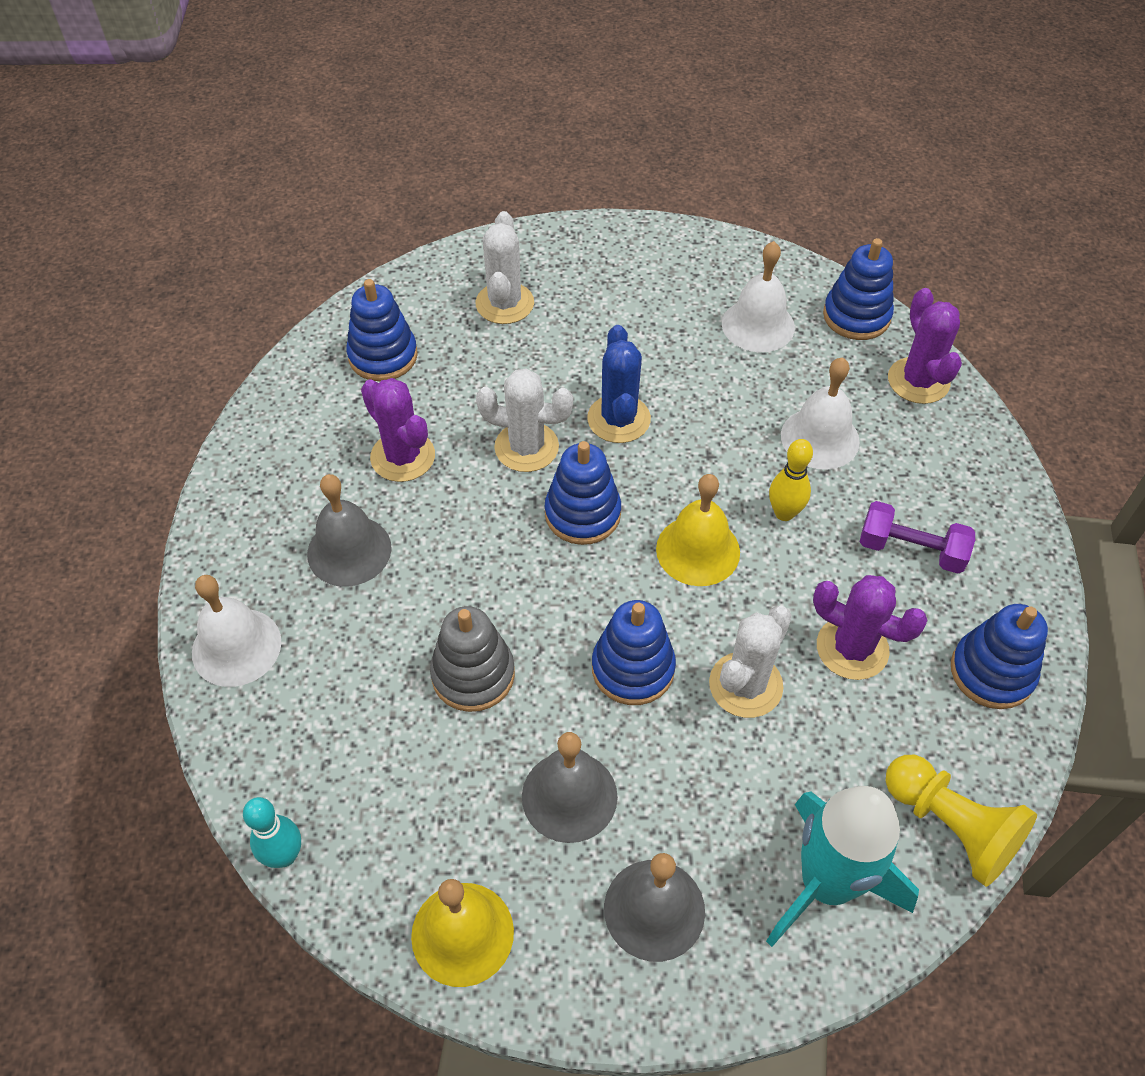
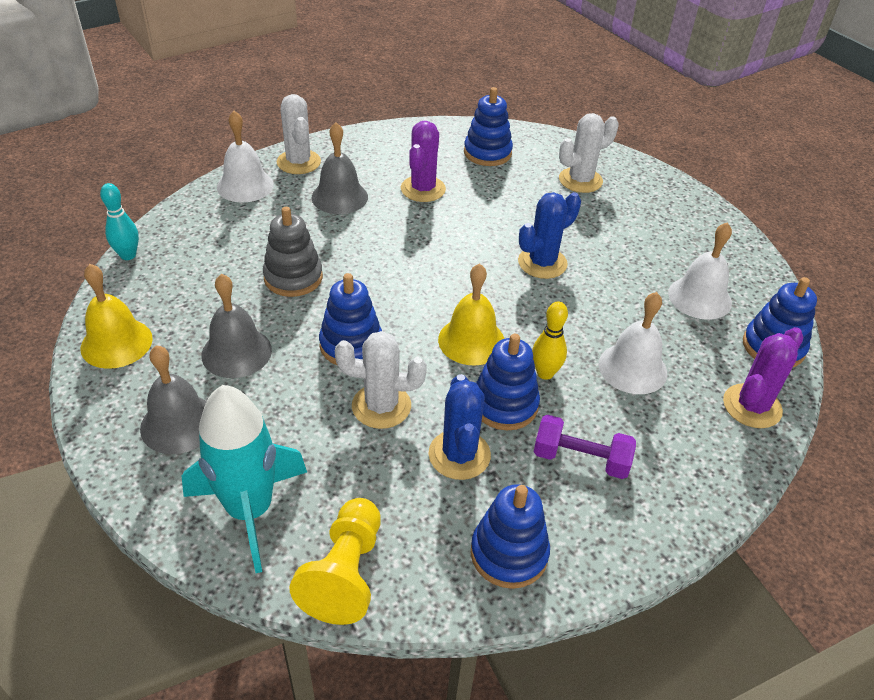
camera: 55 degrees right, 10 degrees down
(526, 447) = (478, 233): white cactus -> white cactus (298, 162)
(582, 514) = (451, 276): blue stacking toy -> blue stacking toy (504, 405)
(852, 648) = (459, 455): purple cactus -> blue cactus
(911, 550) = (580, 459): purple dumbbell -> purple dumbbell turned 60 degrees counterclockwise

